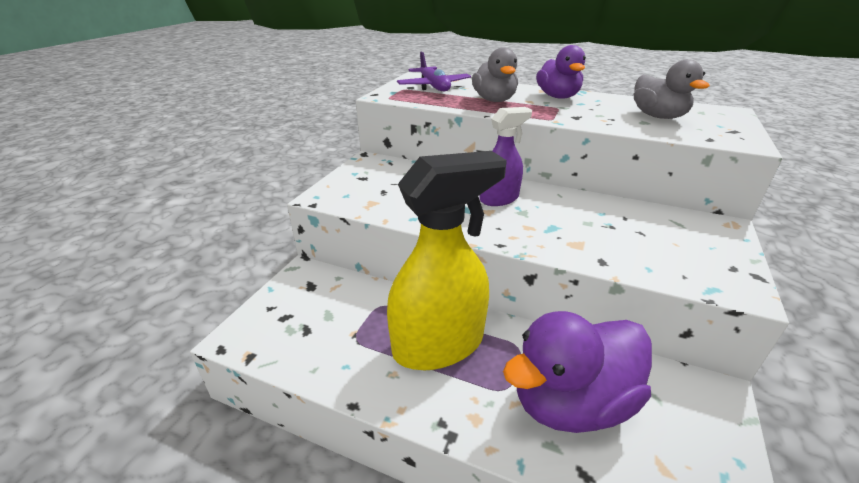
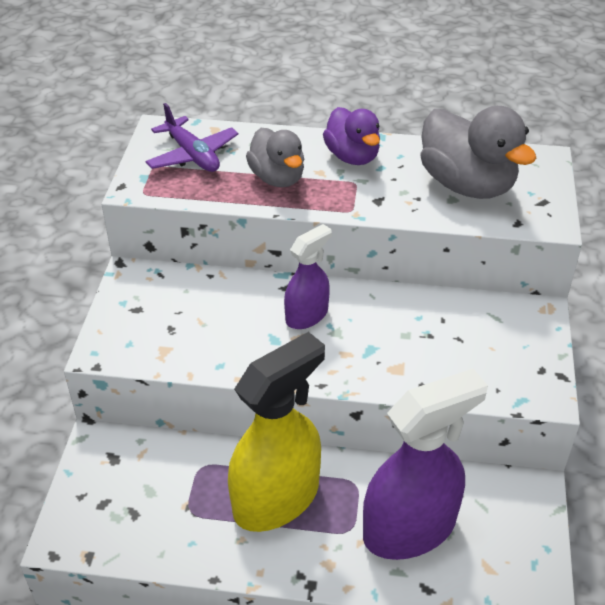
camera: 15 degrees left, 10 degrees up
(571, 402) = (410, 528): purple duck -> purple spray bottle
(658, 116) = (467, 185): grey duck -> grey duck, size x1.55

